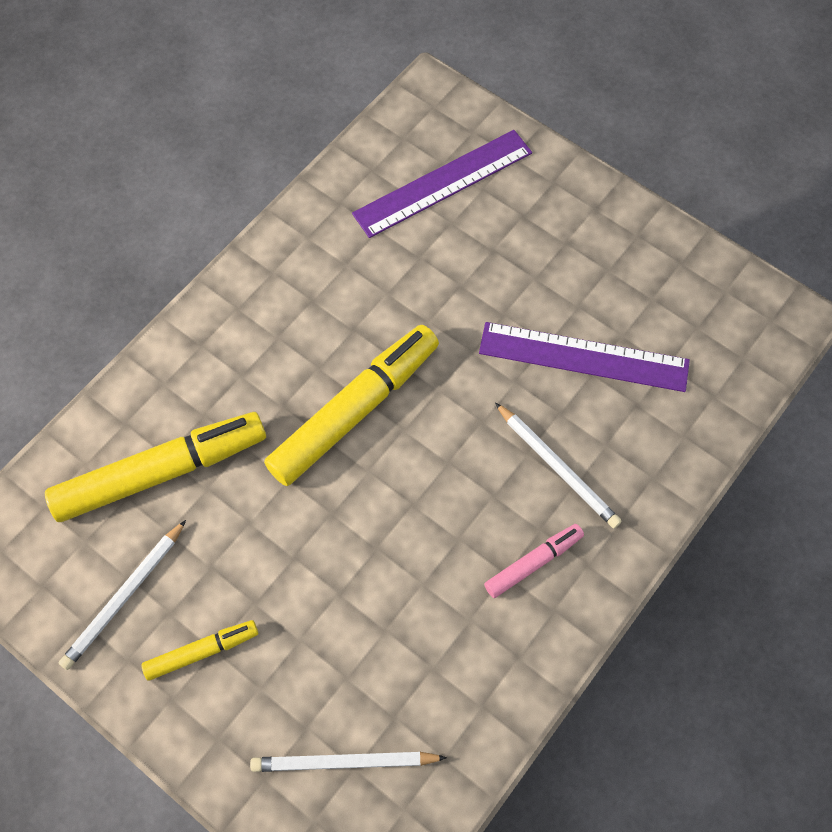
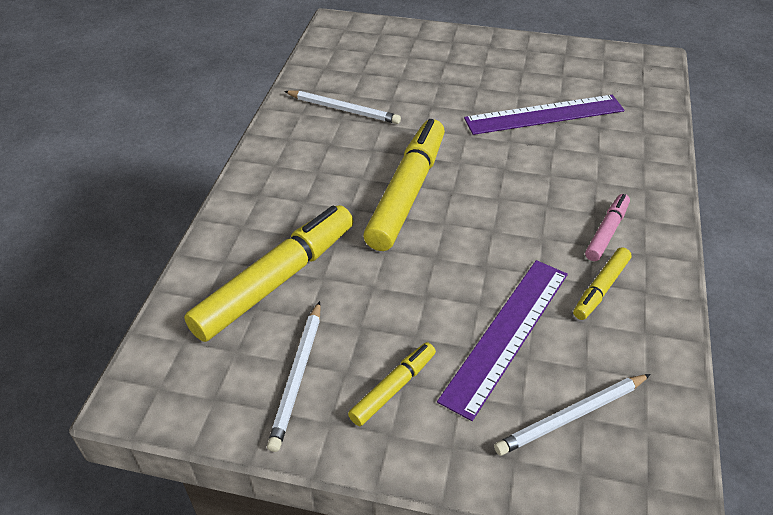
camera: 25 degrees left, 20 degrees down
(443, 183) = (379, 61): purple ruler -> purple ruler (507, 334)
(475, 632) = (601, 288): none -> yellow marker
(557, 467) = (576, 175): white pencil -> white pencil (343, 109)

